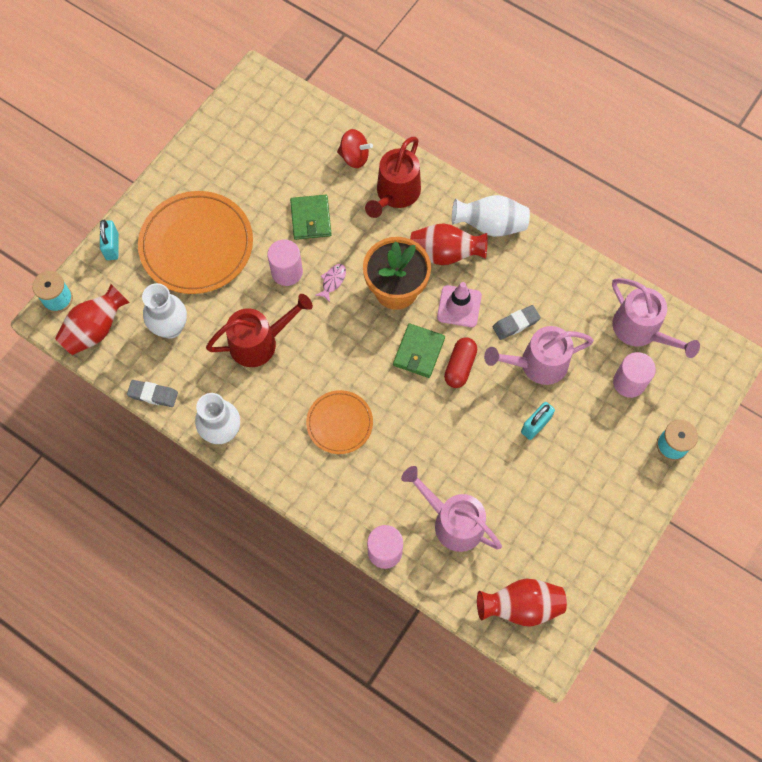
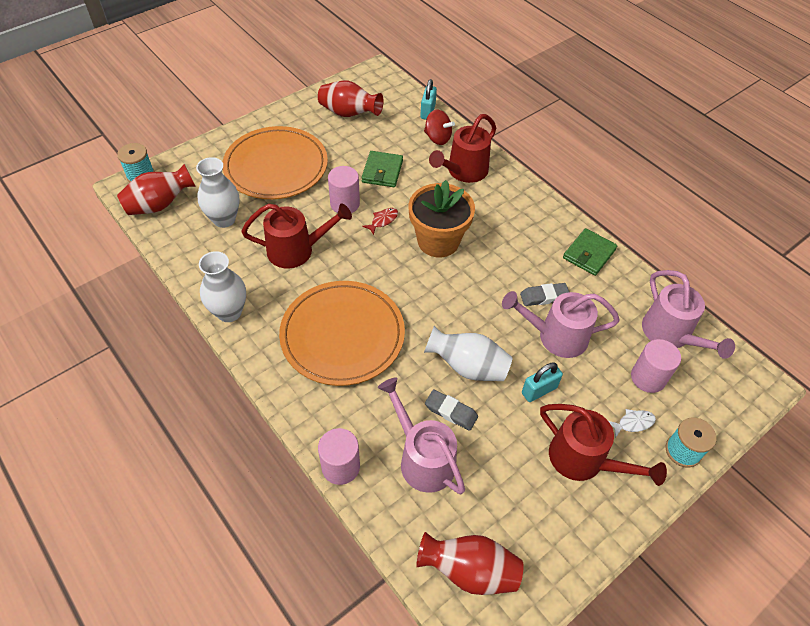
camera: 15 degrees right, 15 degrees down
(112, 246) = (205, 151): turquoise padlock -> turquoise padlock (427, 111)
(153, 395) = (182, 266): grey eraser -> grey eraser (451, 412)
(333, 281) = (383, 220): pink fish -> red fish
(339, 423) = (342, 335): orange plate -> orange plate, size x1.82
(419, 352) = (441, 296): green wallet -> green wallet (589, 254)
(445, 254) = (493, 225): red vase -> red vase (349, 113)
(459, 306) = (493, 269): pink traffic cone -> none
(460, 366) = (477, 318): red capsule -> none
(490, 225) = (543, 214): white vase -> white vase (468, 367)
(590, 480) = (584, 460): none -> red watering can
(625, 432) = (633, 423): none -> white fish

